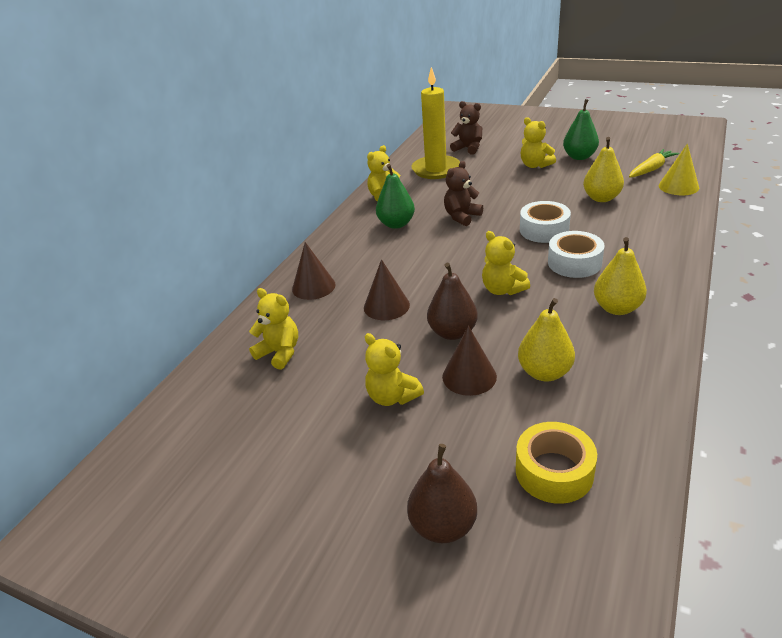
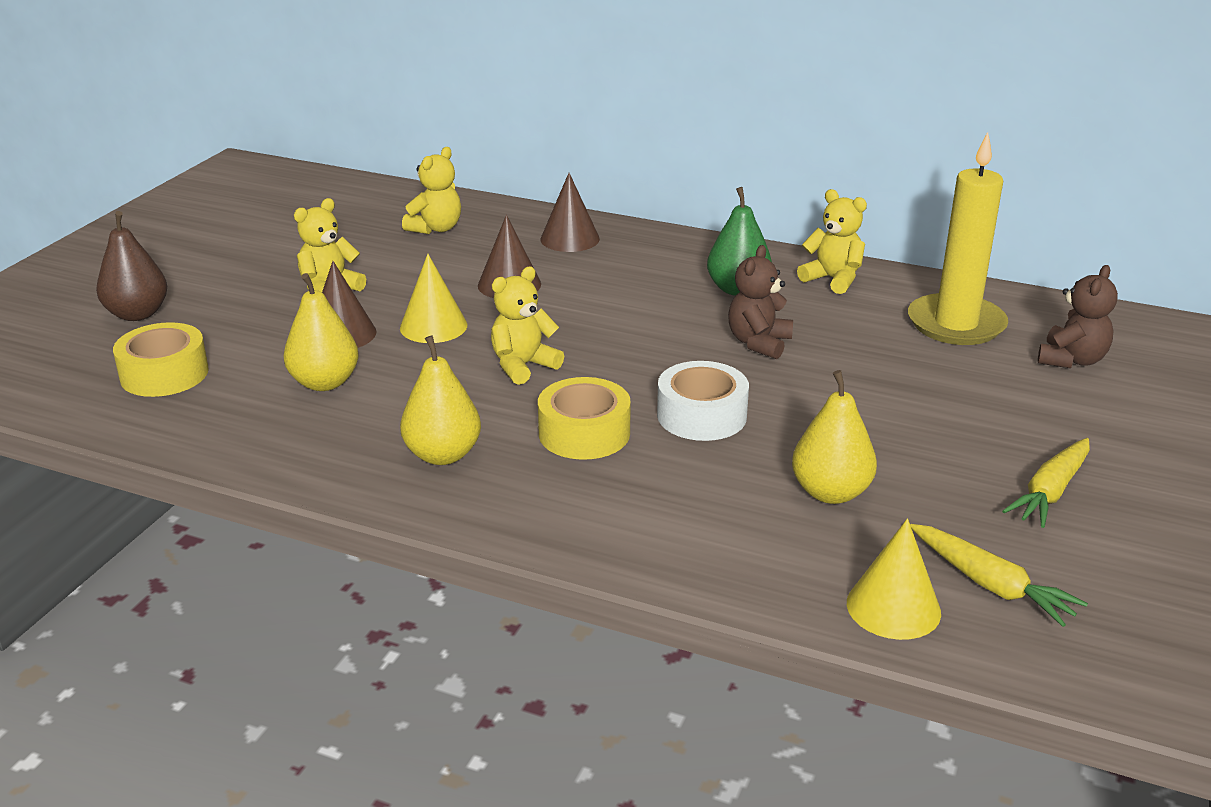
camera: 85 degrees right, 5 degrees down
(452, 332) = (433, 326): brown pear -> yellow cone
(462, 217) = (759, 343): brown teddy bear -> brown teddy bear turned 105 degrees counterclockwise
(535, 165) = (993, 431): yellow teddy bear -> none
(574, 263) = (584, 433): white tape -> yellow tape
(579, 157) = (1050, 492): green pear -> yellow carrot

